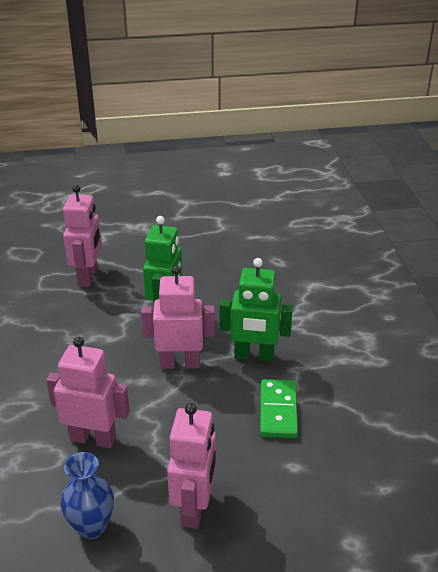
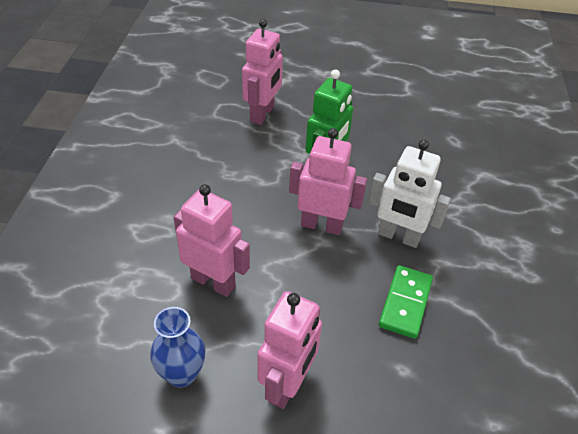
camera: 15 degrees right, 10 degrees up
(254, 356) = (398, 237): green robot -> white robot

